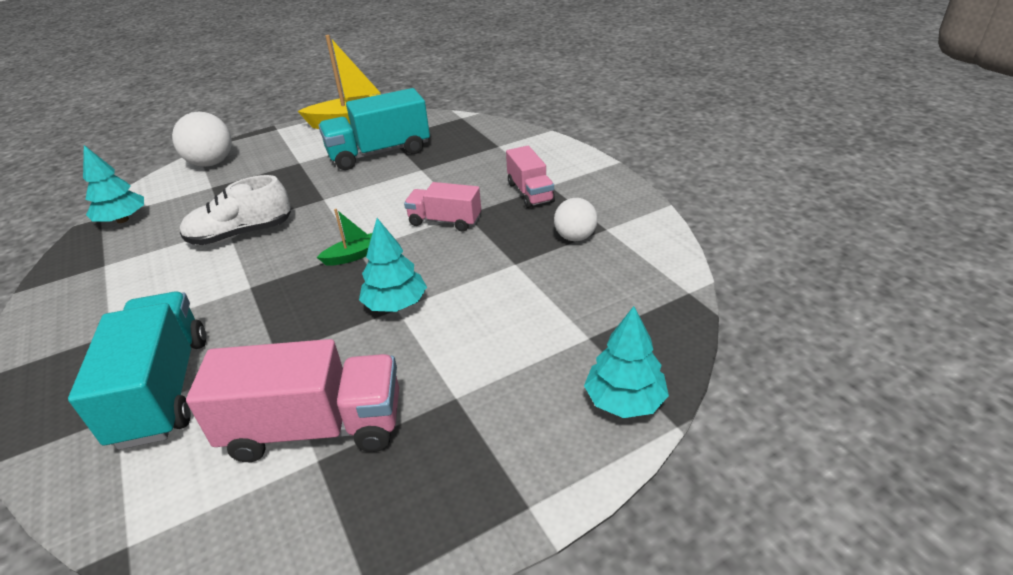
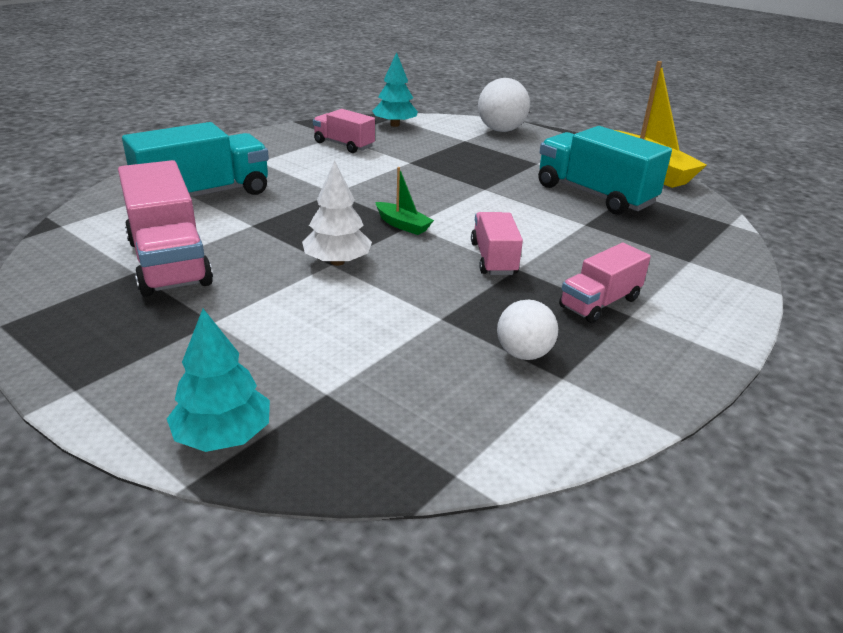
camera: 65 degrees right, 5 degrees down
(136, 263) = (344, 145): none -> pink truck
(241, 234) = (404, 169): white shoe -> none
(395, 304) = (337, 262): turquoise tree -> white tree

